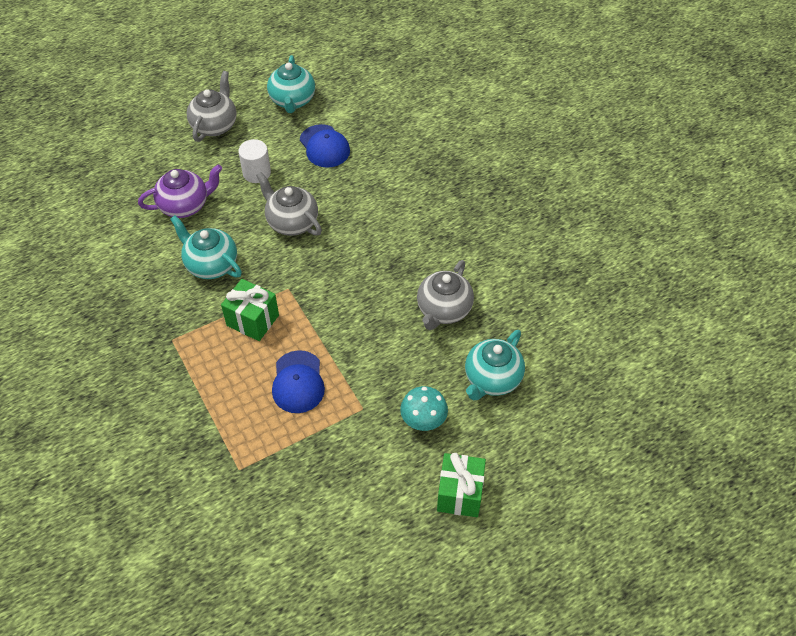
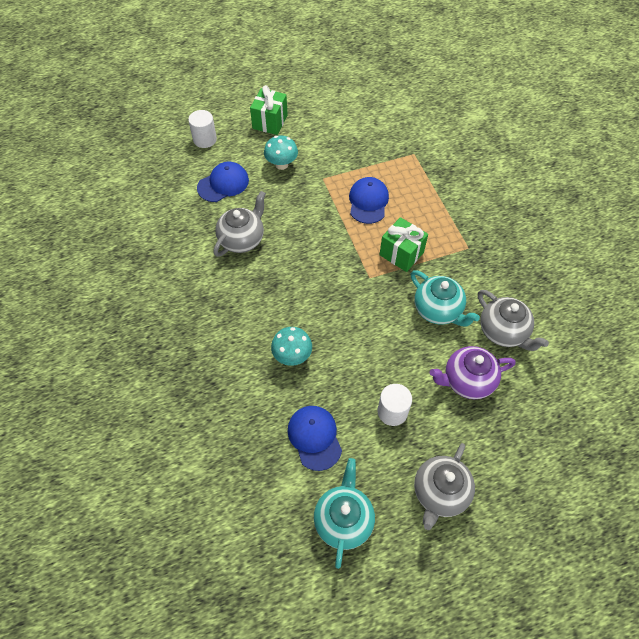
camera: 170 degrees left, 5 degrees up
(291, 222) = (360, 344): grey teapot -> grey teapot (503, 332)
(358, 203) = (292, 356): none -> turquoise mushroom
(492, 379) = (223, 184): turquoise teapot -> blue cap
(543, 446) = (205, 139): none -> white cylinder

